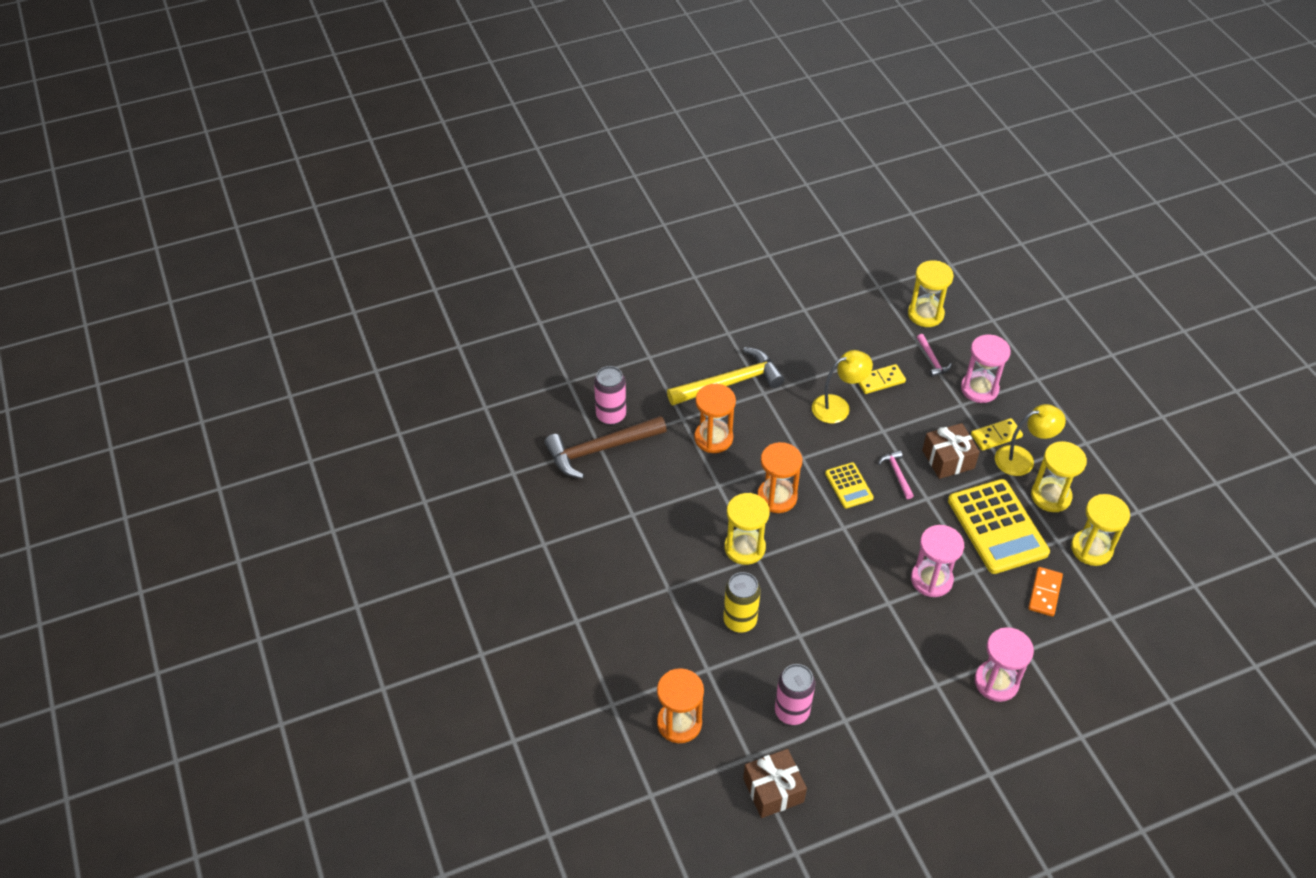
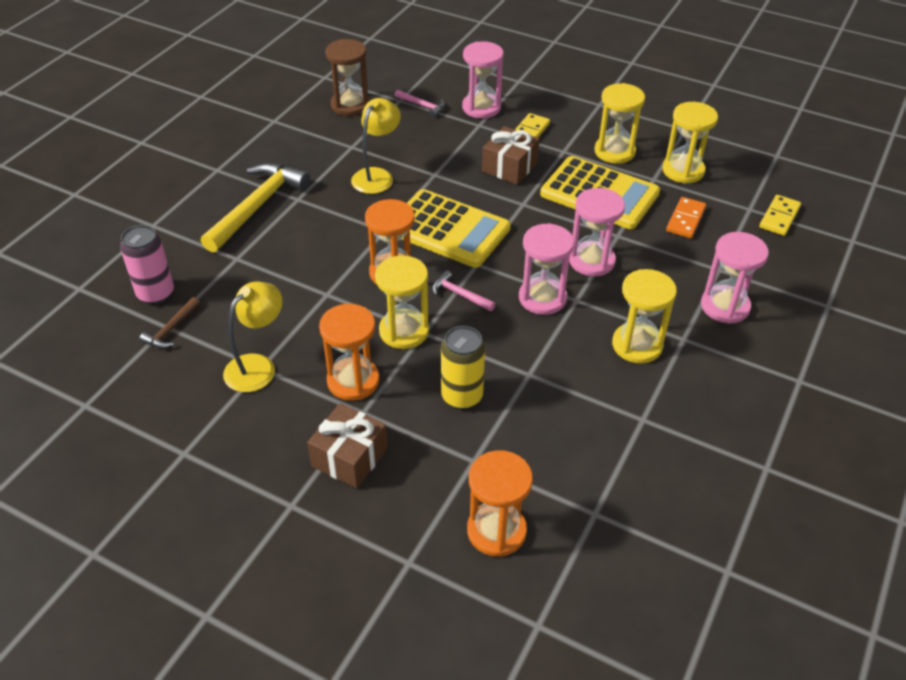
camera: 40 degrees left, 5 degrees down
(600, 450) = (171, 329): brown hammer -> brown hammer, size x0.46
(713, 438) = (284, 258): orange hourglass -> orange hourglass (353, 381)
(773, 790) = (647, 528): brown gift -> brown gift (349, 457)
(792, 711) = (590, 444): pink can -> none
(848, 486) = (448, 229): yellow calculator -> yellow calculator, size x1.98
(864, 585) = (542, 298): none -> pink hourglass
(875, 327) = (350, 105): none -> brown hourglass
(880, 380) = (394, 140): yellow domino -> yellow domino (779, 217)
(897, 474) = (479, 199): pink hammer -> pink hammer (459, 294)
(925, 314) = (384, 78): yellow hourglass -> yellow hourglass (637, 345)
(1022, 459) = (566, 138): yellow lamp -> yellow lamp (257, 366)
(1045, 593) = (685, 220): orange domino -> orange domino turned 45 degrees clockwise

